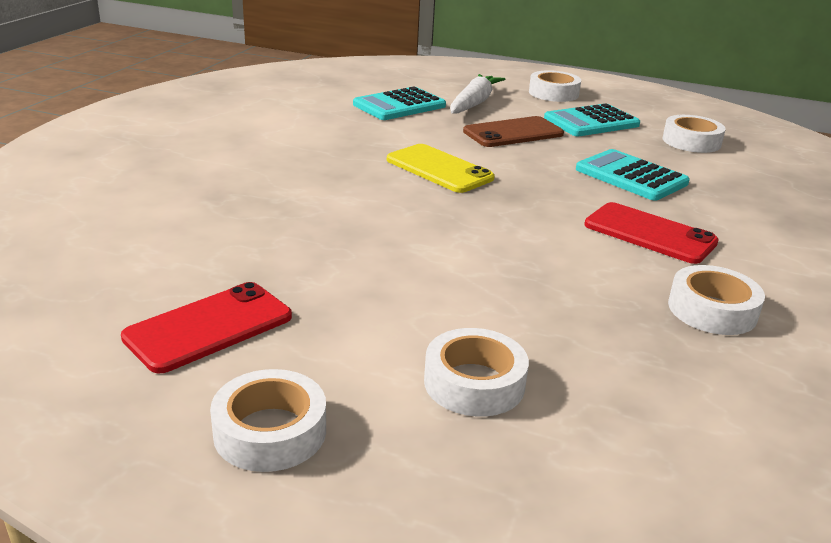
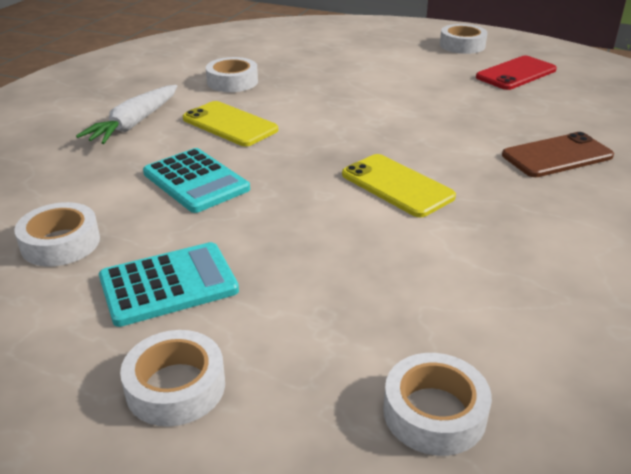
camera: 175 degrees left, 5 degrees up
(399, 105) = (466, 320): turquoise calculator -> none
(474, 103) = (340, 335): white carrot -> white carrot (134, 123)
(474, 383) = (377, 57): white tape -> white tape (434, 412)
(513, 133) = (298, 252): brown phone -> brown phone (557, 156)
(649, 233) = (229, 124): red phone -> yellow phone

